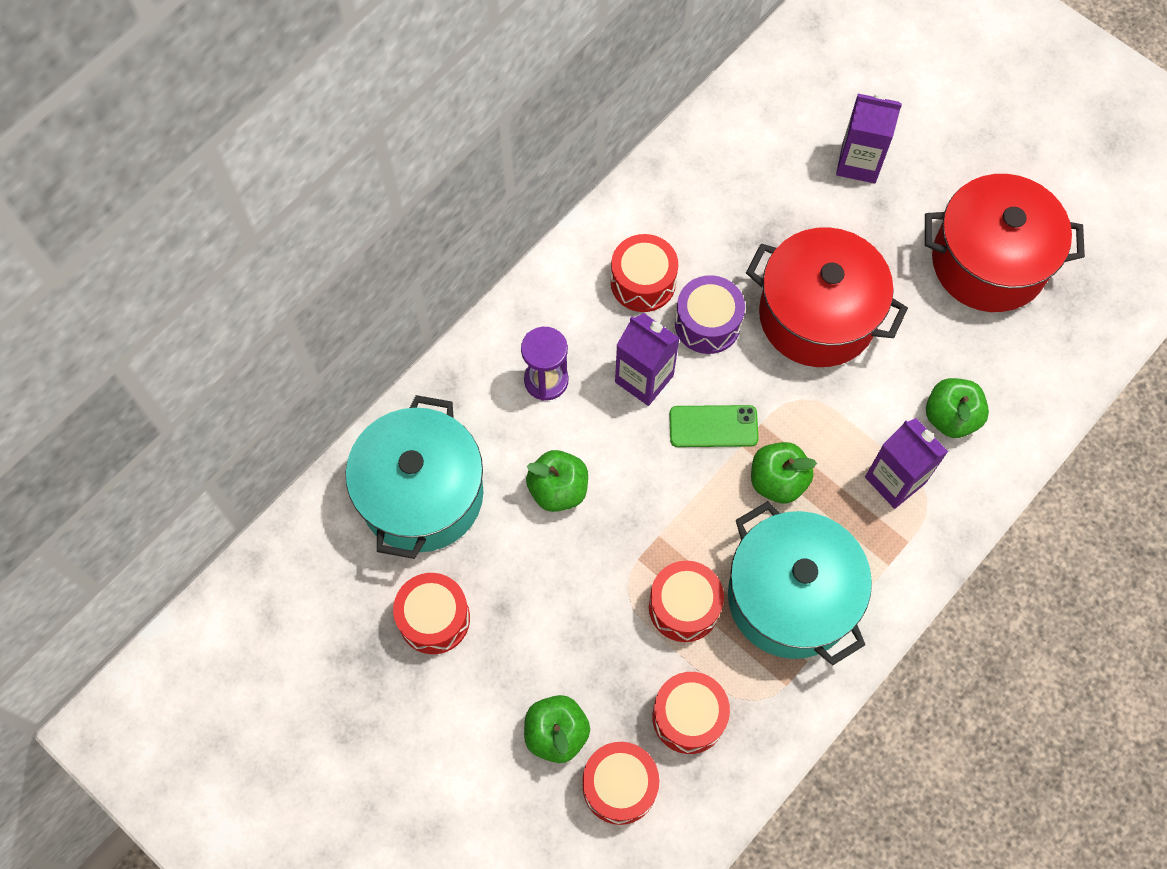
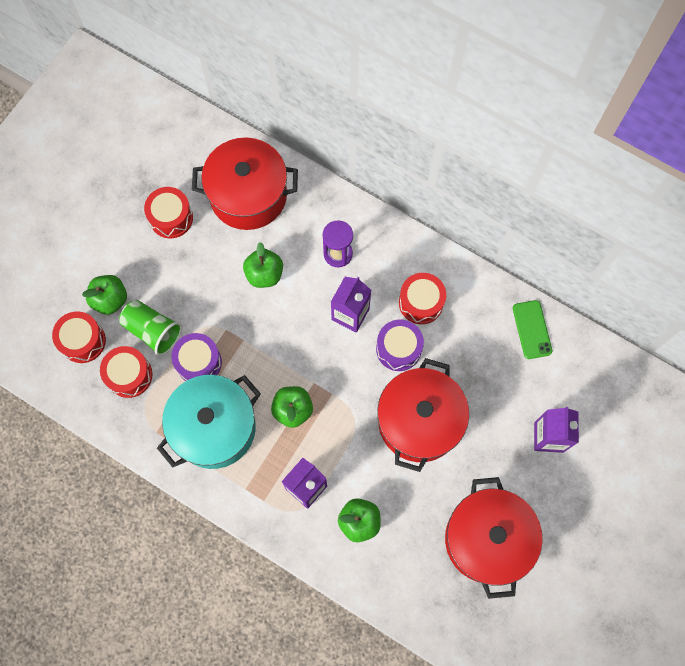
camera: 80 degrees right, 5 degrees up
(422, 494) = (248, 195): turquoise pot -> red pot
(621, 671) = (153, 331): none -> green cup
(684, 607) = (199, 362): red drum -> purple drum
(713, 426) = (324, 363): green phone -> green phone (532, 329)

